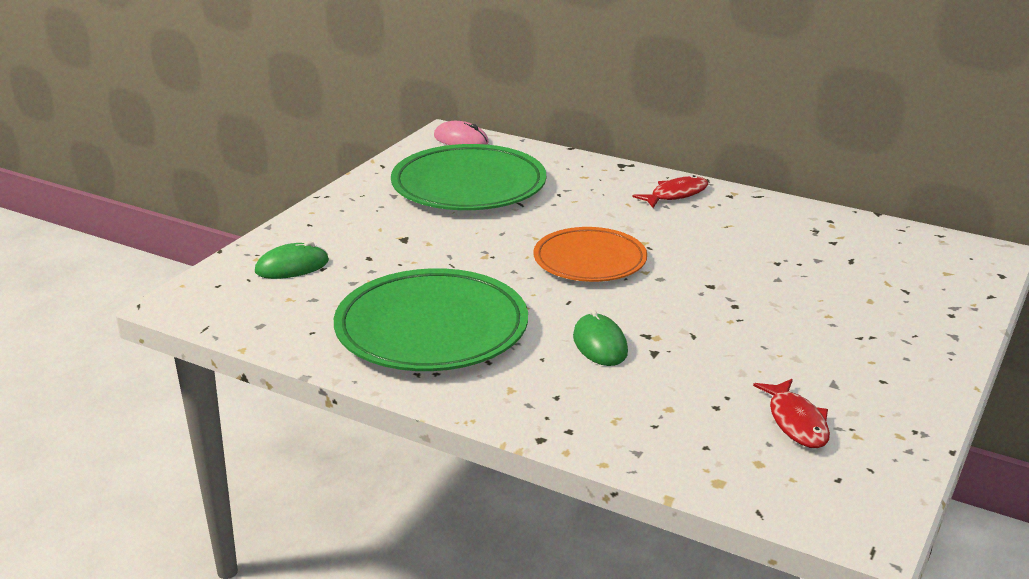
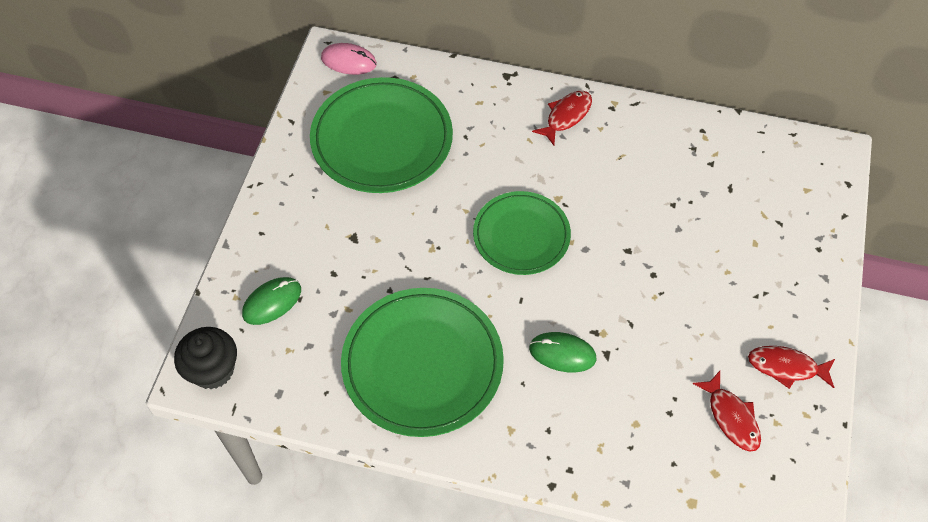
camera: 15 degrees left, 30 degrees up
(200, 300) = (213, 370): none -> black cupcake
(589, 260) = (521, 236): orange plate -> green plate
(600, 344) = (562, 353): green mouse -> green mouse turned 45 degrees counterclockwise
(883, 394) = (786, 367): none -> red fish

